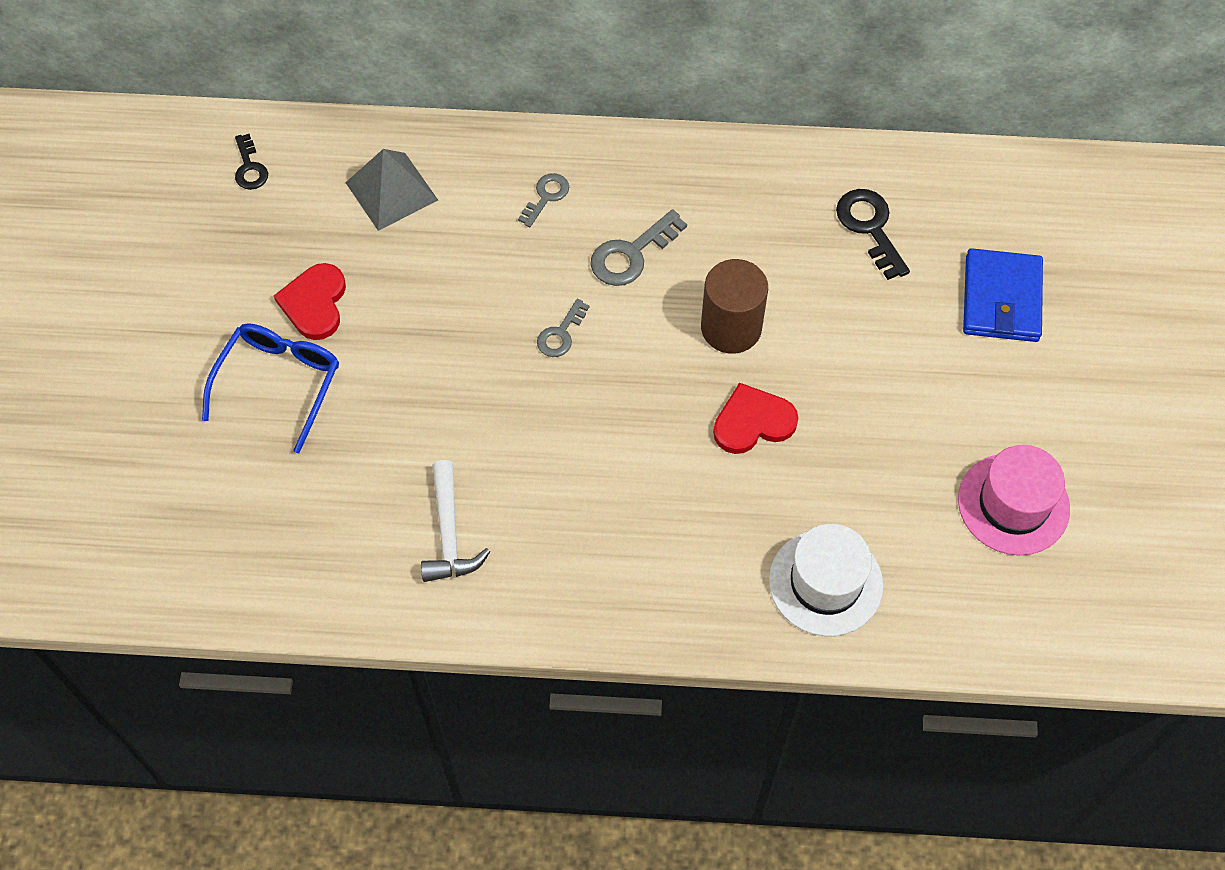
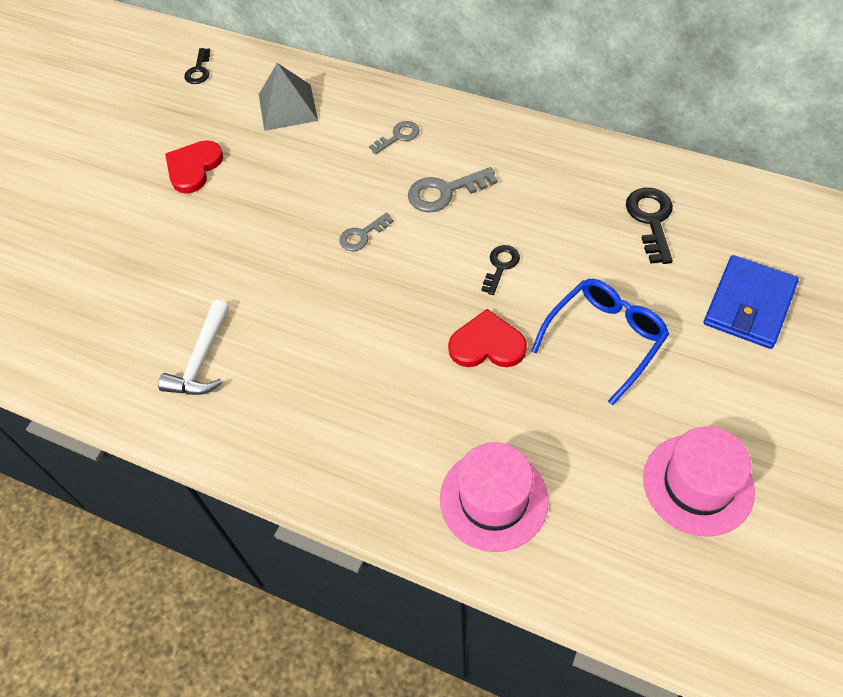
camera: 25 degrees right, 5 degrees down
(279, 383) = (139, 215): blue glasses -> blue glasses (605, 338)
(731, 328) = (500, 266): brown cylinder -> black key
(825, 583) = (493, 499): white hat -> pink hat

